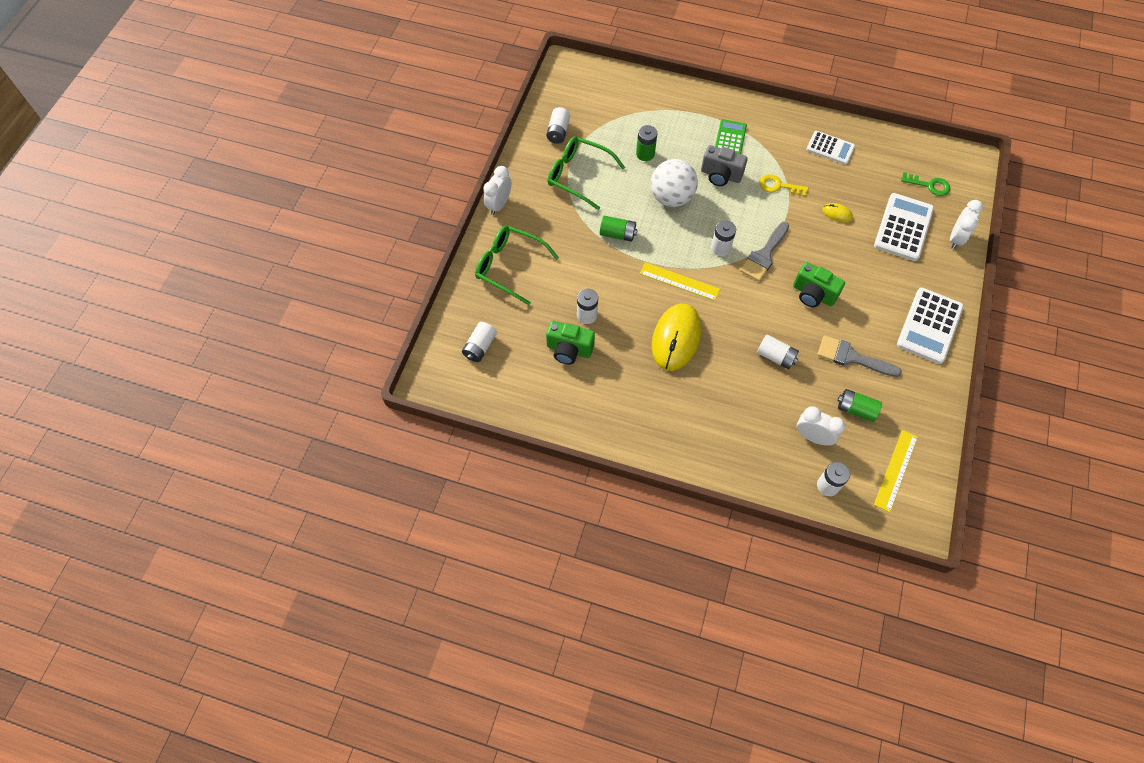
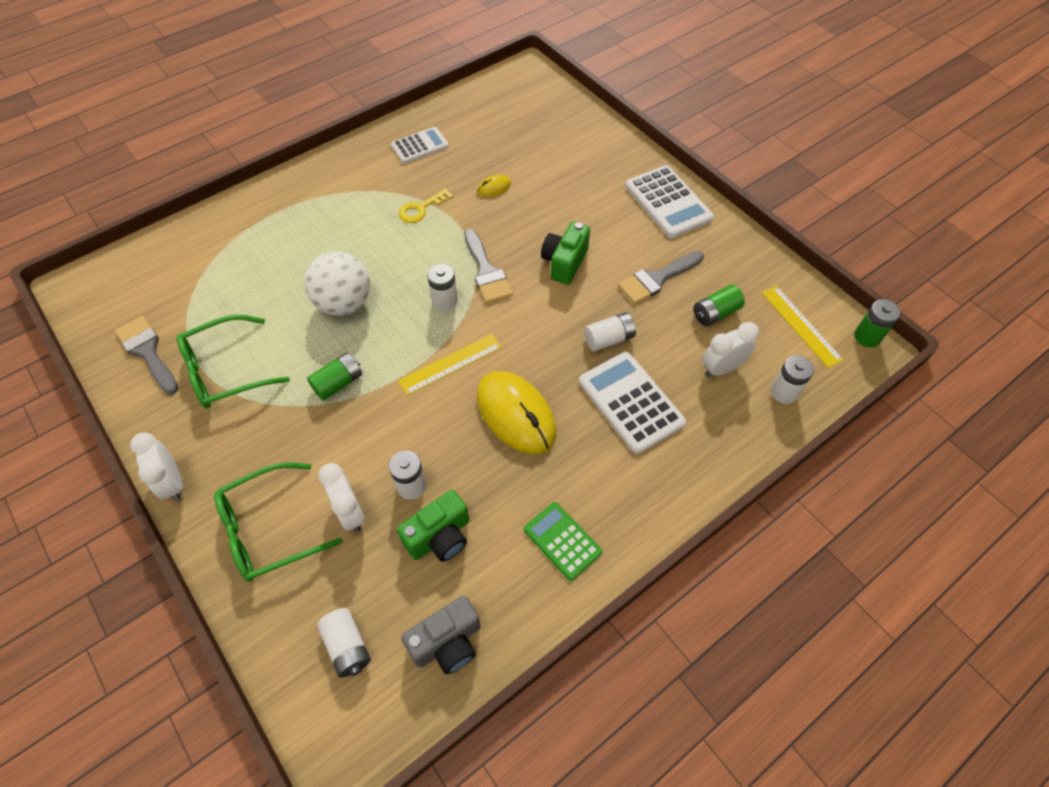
camera: 55 degrees left, 5 degrees down
(558, 132) = (148, 352): white battery -> grey brush
(645, 154) = (267, 290): green battery -> green battery (867, 337)
(720, 175) = (361, 245): grey camera -> grey camera (447, 643)
(730, 138) = (328, 209): green calculator -> green calculator (562, 541)
(813, 294) = (564, 263): green camera -> green camera turned 135 degrees clockwise
(903, 227) = (552, 153): white calculator -> white calculator (630, 402)
(929, 185) = (526, 109): green key -> none
(956, 238) = (595, 128): white clock -> white clock (350, 512)

